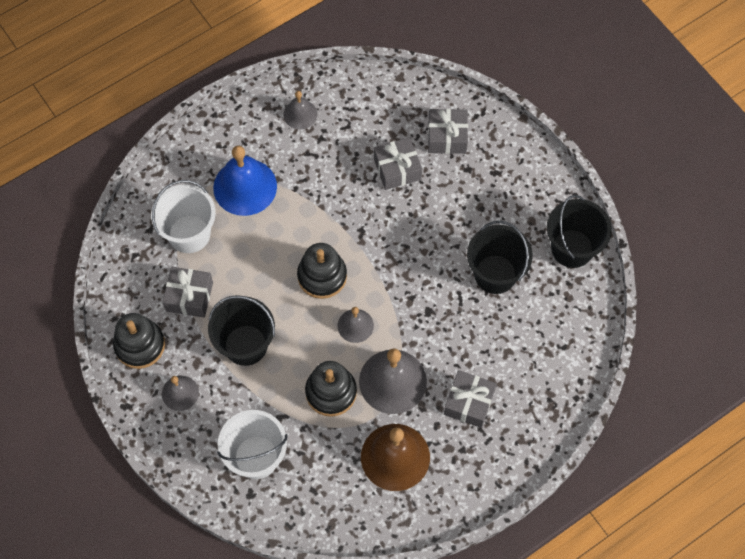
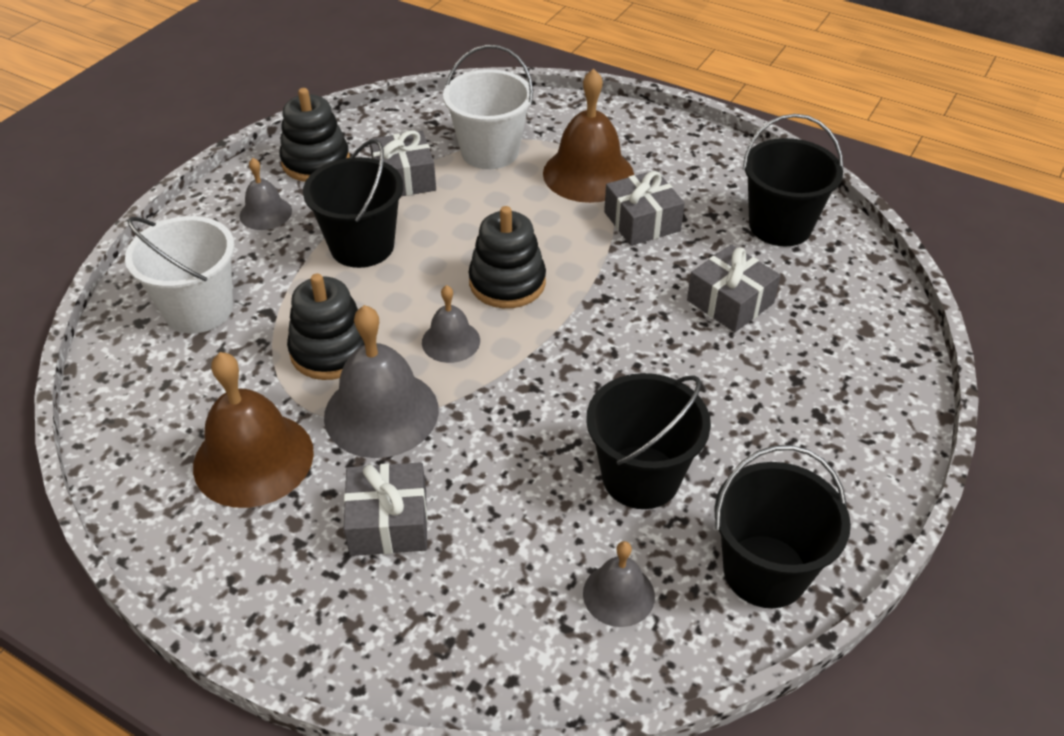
camera: 65 degrees right, 20 degrees down
(245, 187) = (588, 174): blue bell -> brown bell
(300, 114) = (731, 185): grey bell -> grey bell (618, 594)
(350, 109) = (780, 226): none -> black bucket
(447, 137) = (828, 337): grey gift -> grey gift (642, 221)

